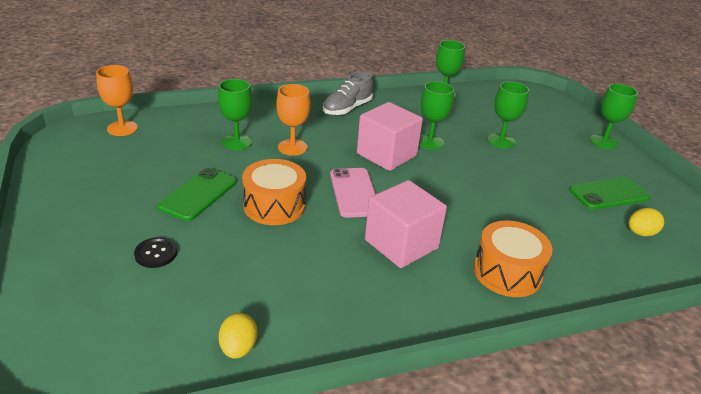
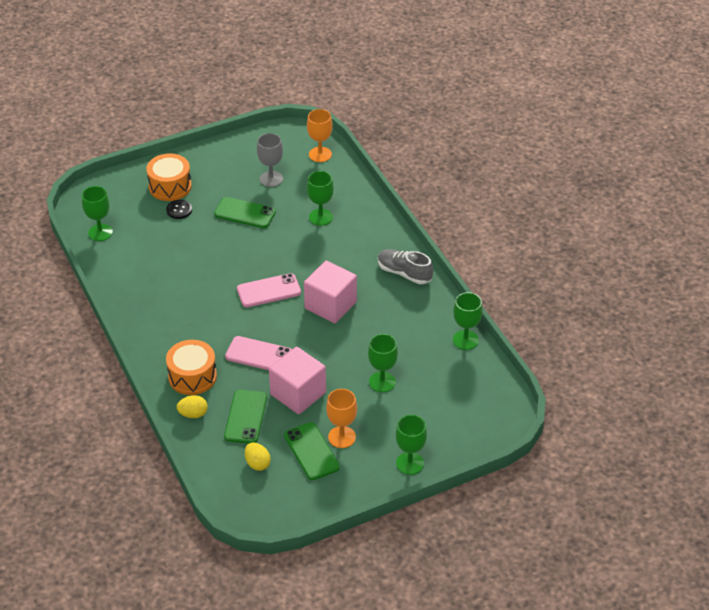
camera: 85 degrees right, 10 degrees up
(143, 167) = (271, 179): none -> grey goblet
(238, 348) = (108, 260): yellow egg -> yellow egg (193, 414)
(274, 206) = (241, 252): orange drum -> orange drum (170, 186)
(292, 147) = (323, 249): orange goblet -> orange goblet (342, 437)
(401, 244) = (212, 320): pink cube -> pink cube (298, 393)
(430, 142) = (362, 332): green goblet -> green goblet (100, 232)
(465, 212) = (259, 355): none -> pink phone
(570, 234) = (245, 417): none -> green phone

